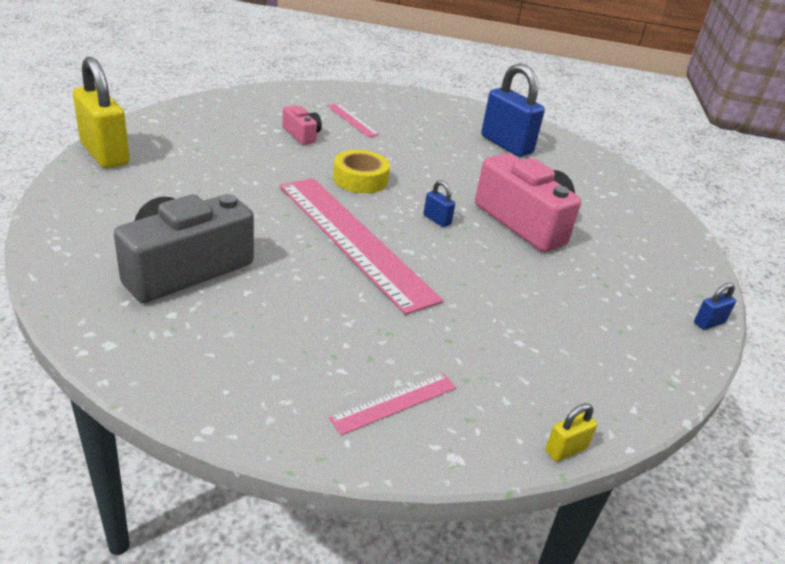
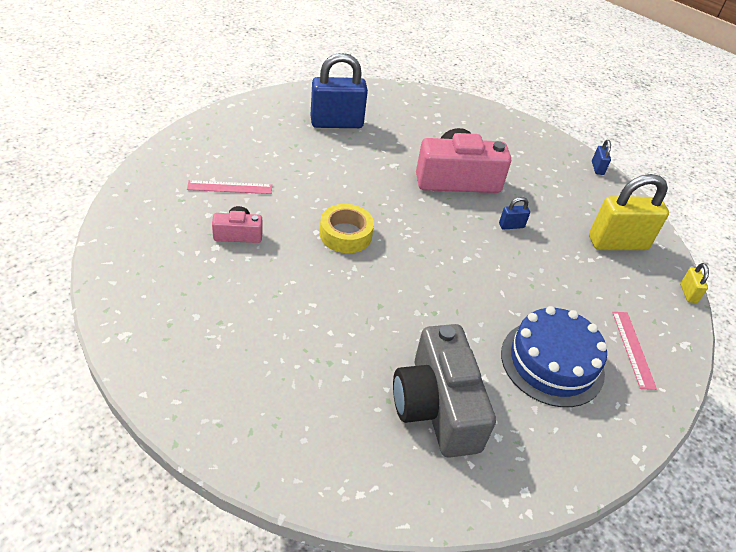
camera: 60 degrees left, 10 degrees up
(105, 154) = (183, 402): yellow padlock -> yellow padlock (617, 243)
(309, 335) = (552, 362): none -> blue cake
(354, 239) = (438, 282): pink ruler -> none
(437, 220) = (431, 222): blue padlock -> blue padlock (511, 226)

